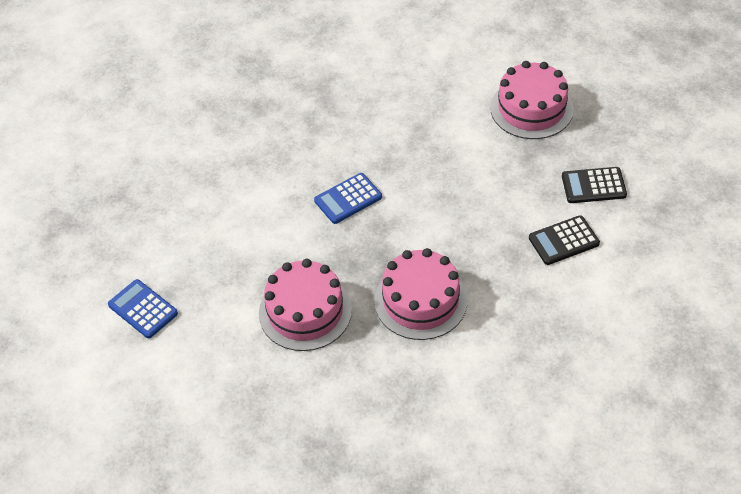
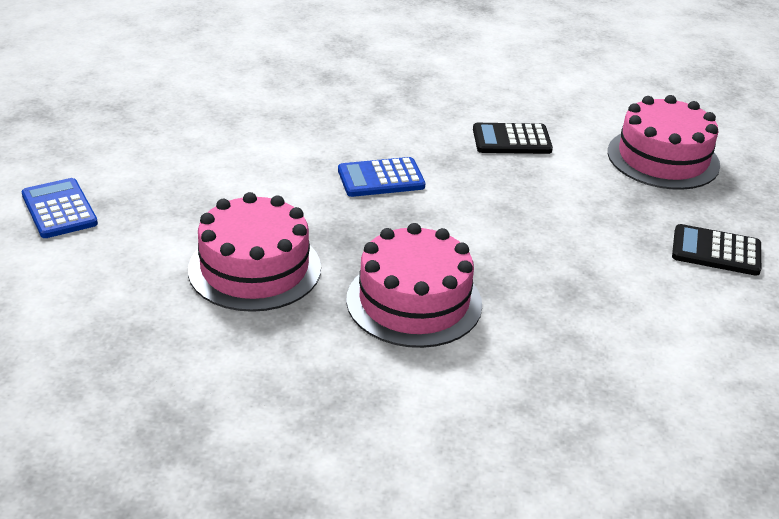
camera: 15 degrees right, 15 degrees down
(563, 241) = (648, 296): black calculator -> black calculator (511, 140)

